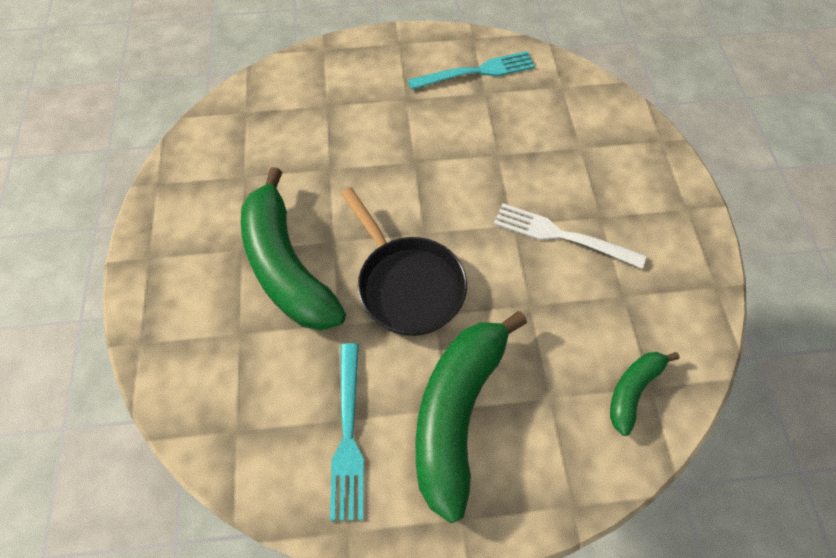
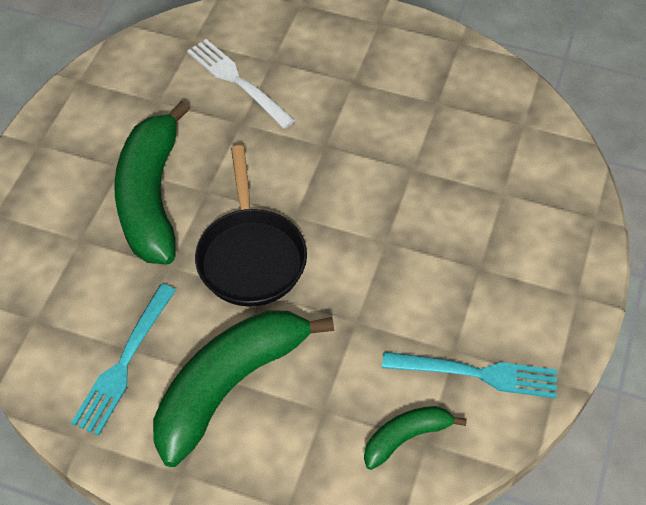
camera: 25 degrees right, 5 degrees down
(477, 71) = (442, 78): turquoise fork -> turquoise fork (477, 374)
(561, 236) = (427, 270): white fork -> white fork (237, 81)

